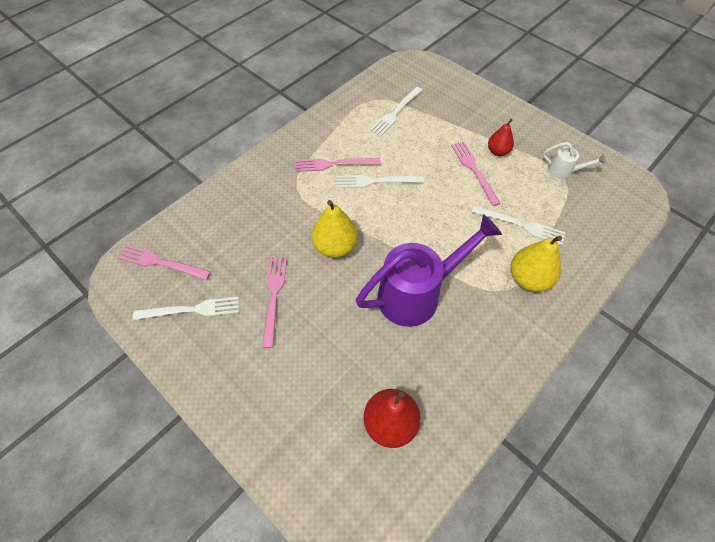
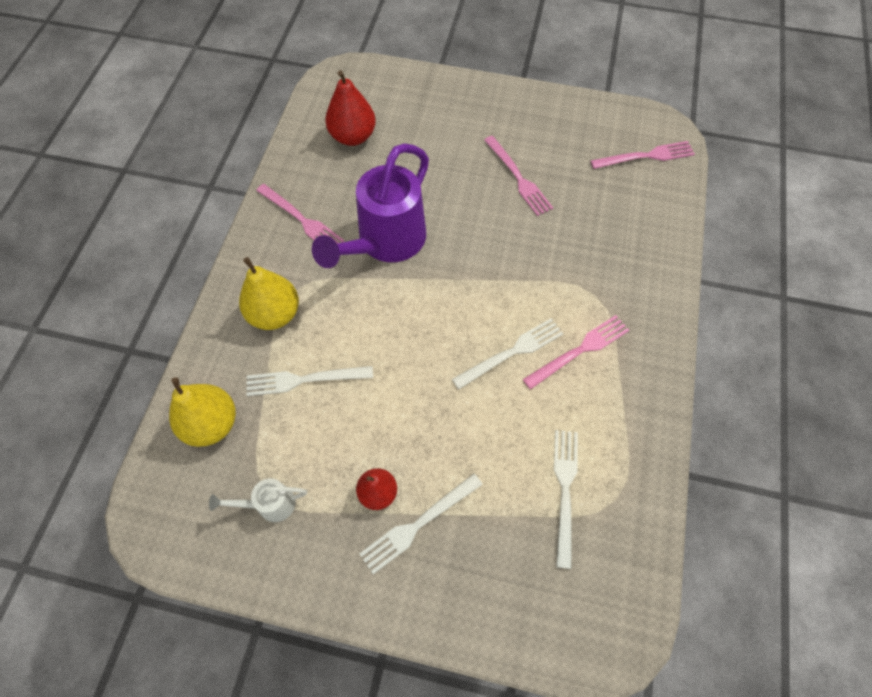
camera: 150 degrees right, 5 degrees up
(191, 310) = (577, 135): white fork -> white fork (418, 524)
(335, 246) = (498, 250): yellow pear -> yellow pear (211, 424)
(474, 170) = (397, 437): pink fork -> pink fork (301, 220)

